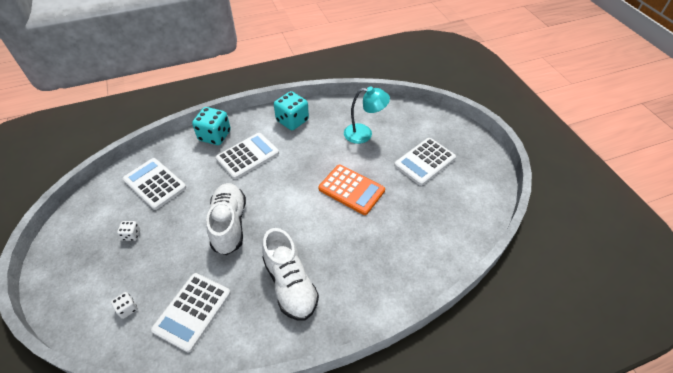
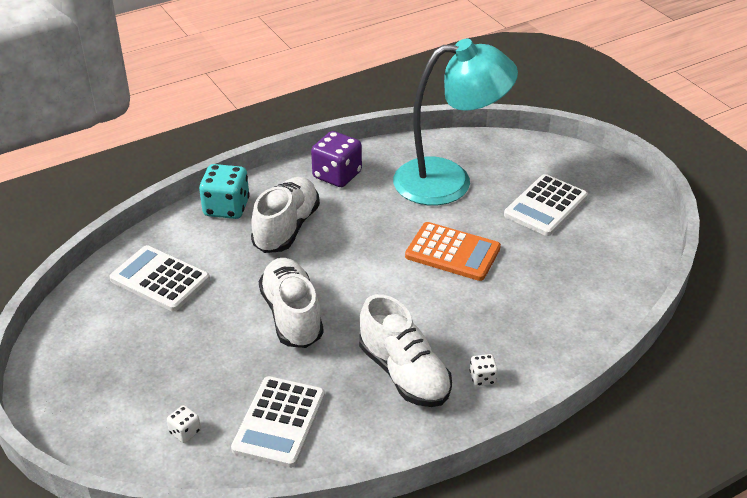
camera: 10 degrees left, 10 degrees down
(132, 235) = (153, 346): white dice -> white dice (482, 378)
(247, 156) = (286, 228): white calculator -> white shoe
(292, 121) = (337, 175): turquoise dice -> purple dice
(364, 134) = (449, 181): turquoise lamp -> turquoise lamp, size x1.82

